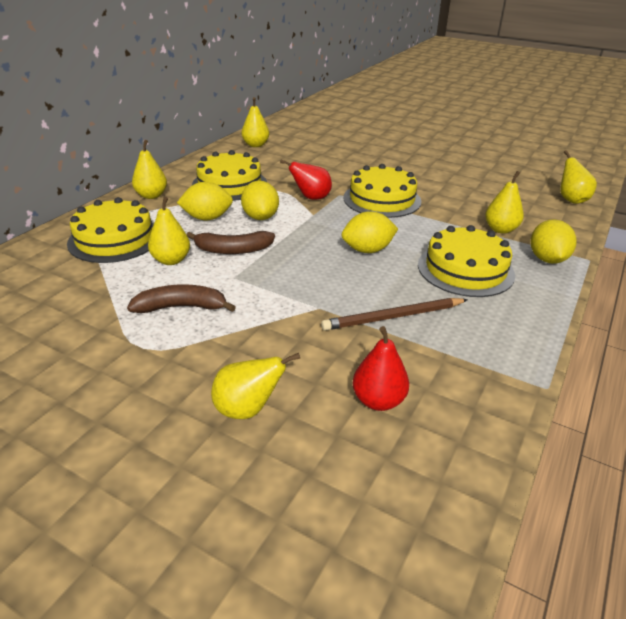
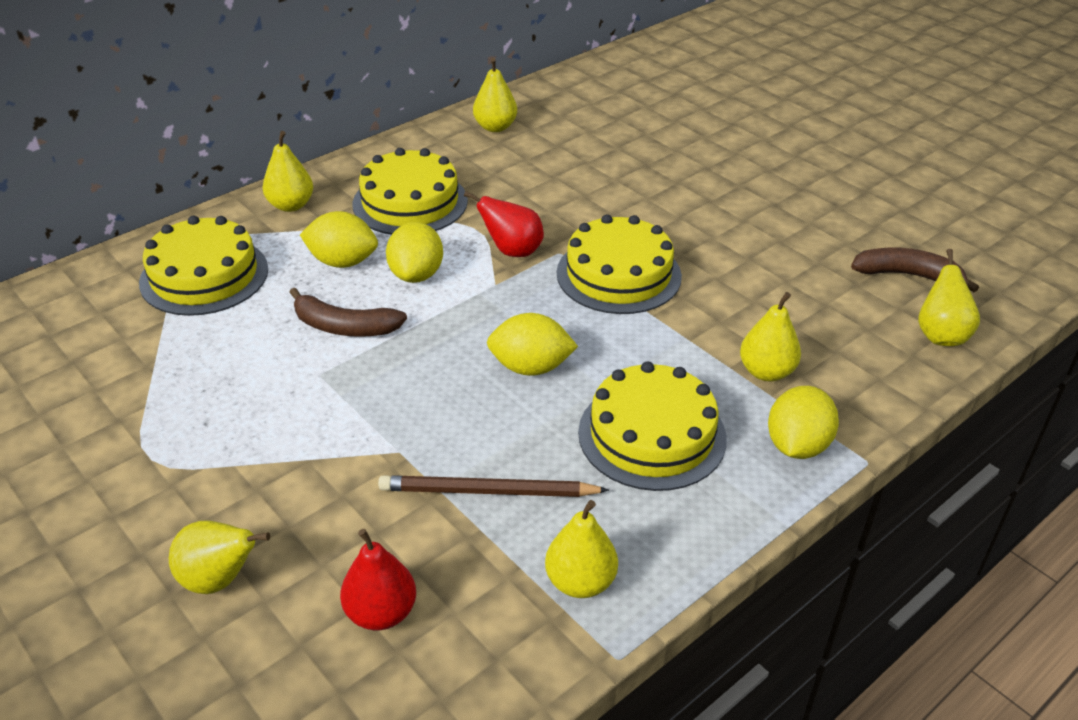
camera: 20 degrees right, 5 degrees up
(171, 260) = (255, 328): yellow pear -> yellow pear (580, 582)
(181, 307) = (227, 408): brown banana -> brown banana (908, 275)

